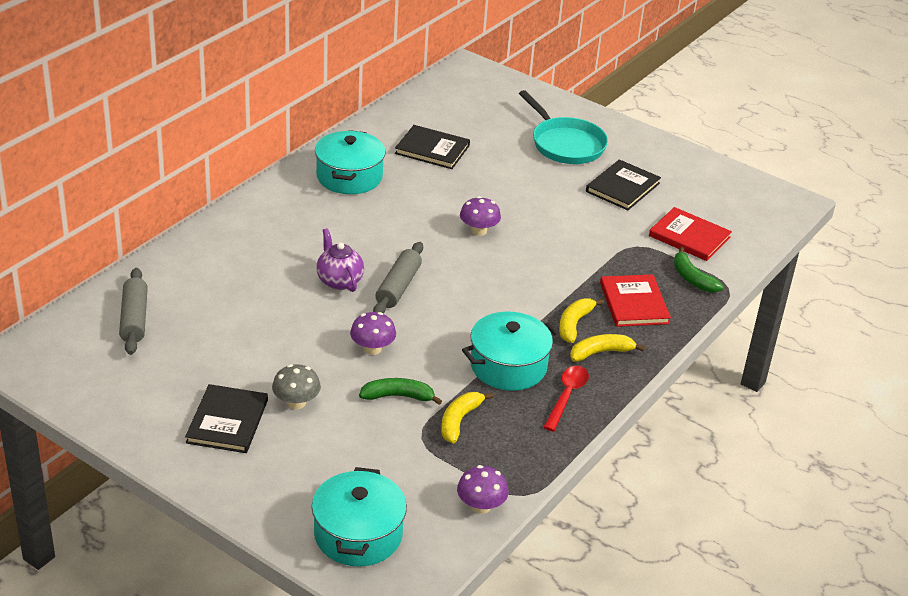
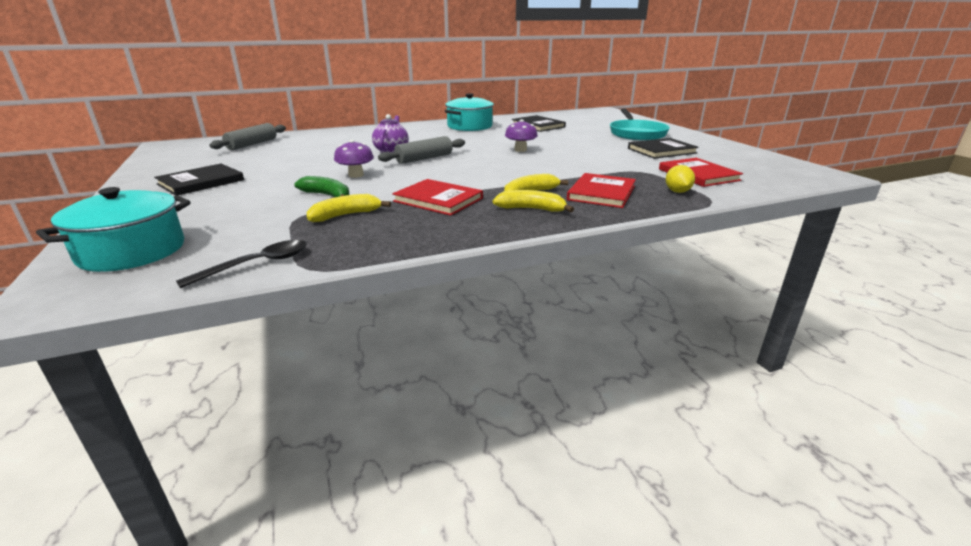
camera: 35 degrees right, 10 degrees down
(296, 402) = (258, 184): grey mushroom -> none
(481, 506) = (257, 264): purple mushroom -> black spoon
(508, 366) = (438, 200): turquoise pot -> red book
(567, 396) = (460, 223): red spoon -> none
(692, 278) = (677, 192): green banana -> yellow lemon

